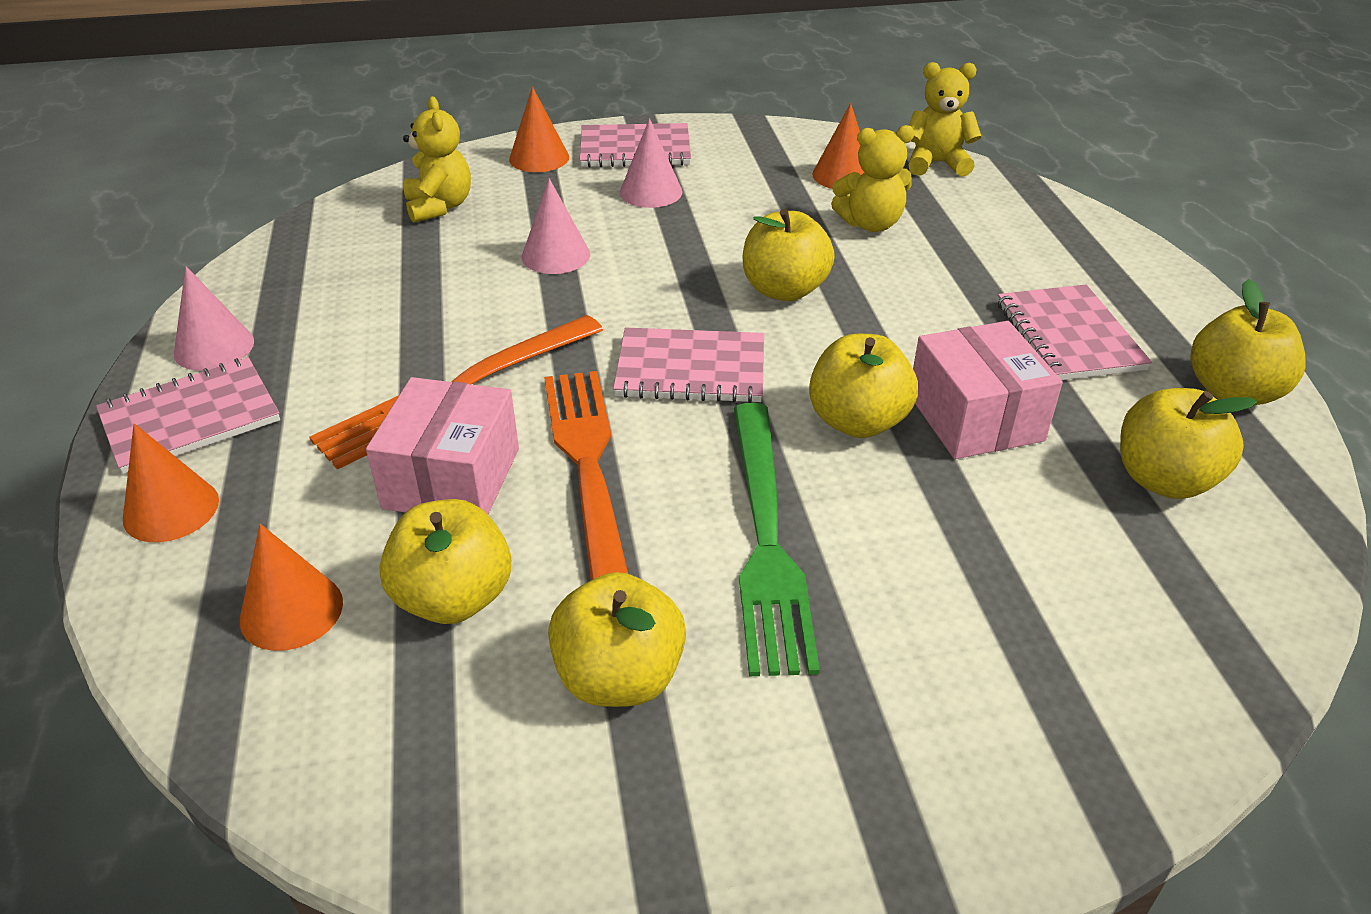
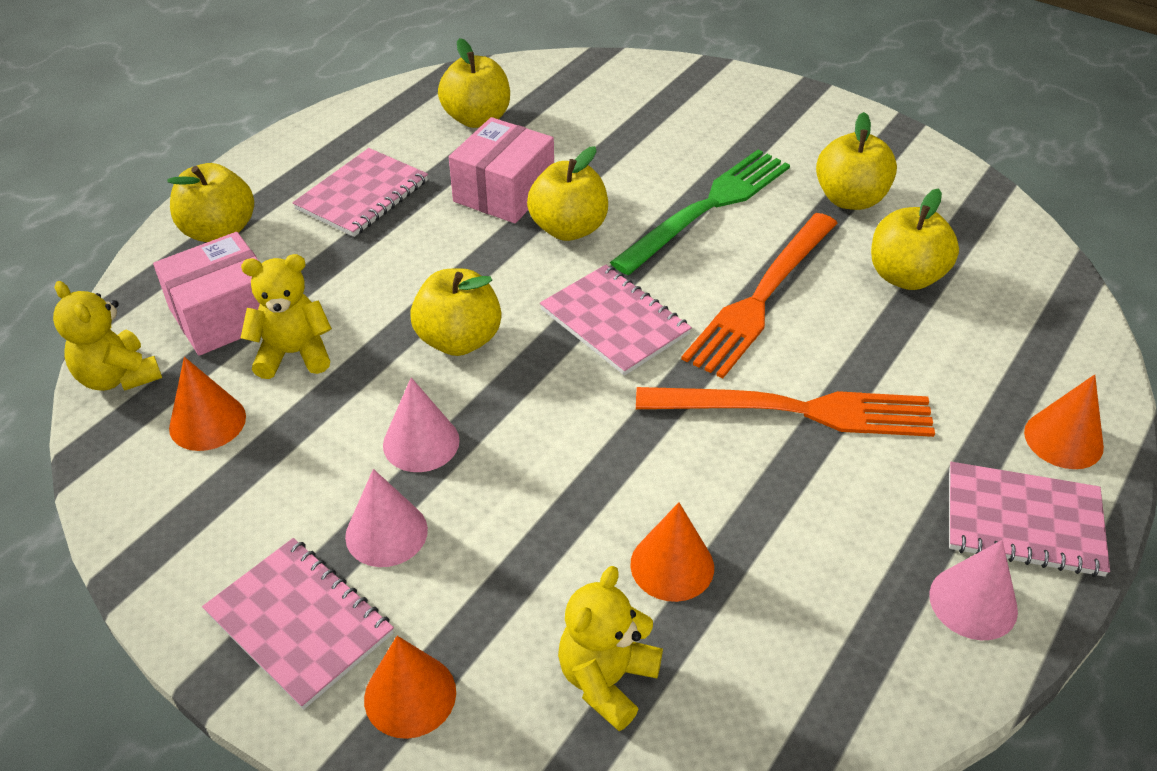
camera: 135 degrees left, 5 degrees up
(291, 611) = (1005, 322): orange cone -> orange cone (672, 565)
(452, 478) = (852, 345): pink box -> pink box (225, 315)
(556, 255) = (575, 506): pink cone -> pink cone (421, 442)
(870, 224) = (294, 353): yellow teddy bear -> yellow teddy bear turned 45 degrees counterclockwise
(1233, 392) = (356, 123): yellow apple -> yellow apple (219, 231)

